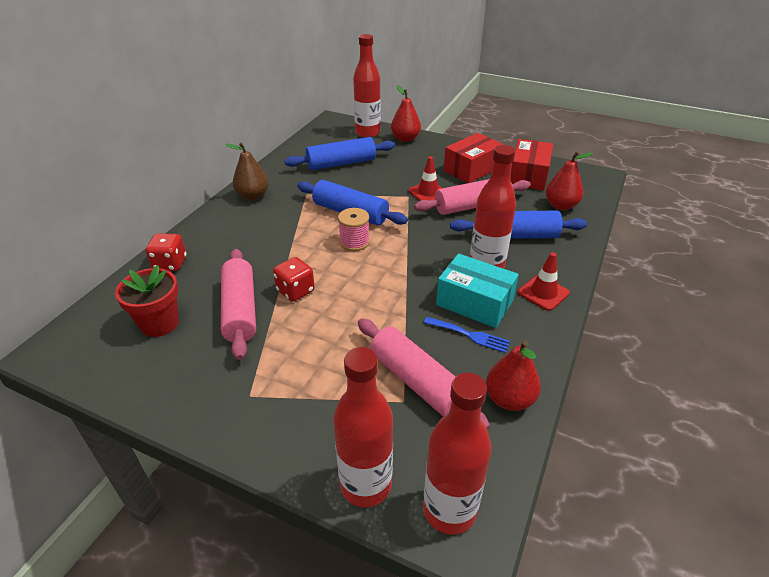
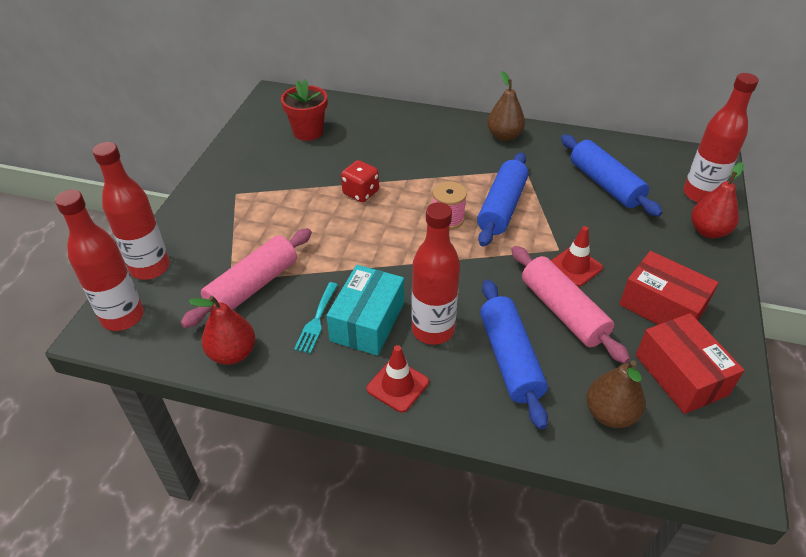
camera: 80 degrees right, 5 degrees up
(170, 264) = (381, 117): red dice -> none
(240, 310) = (329, 167): pink rolling pin -> none
(470, 335) = (316, 320): blue fork -> turquoise fork
(528, 176) = (680, 375): red box -> red box turned 60 degrees clockwise
(561, 206) = (610, 414): red pear -> brown pear

